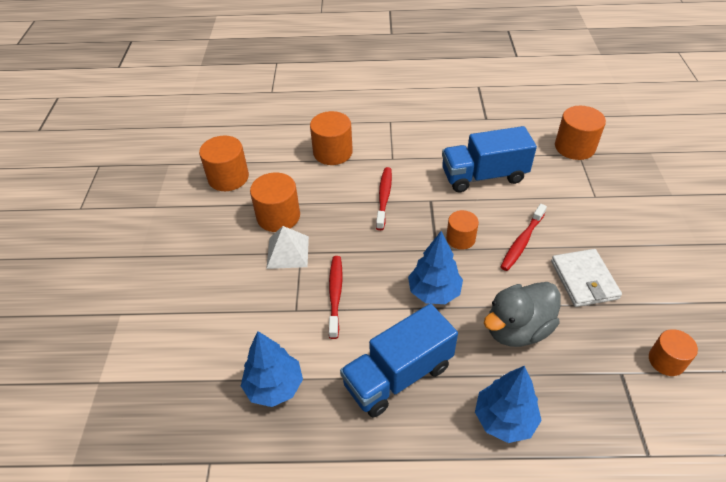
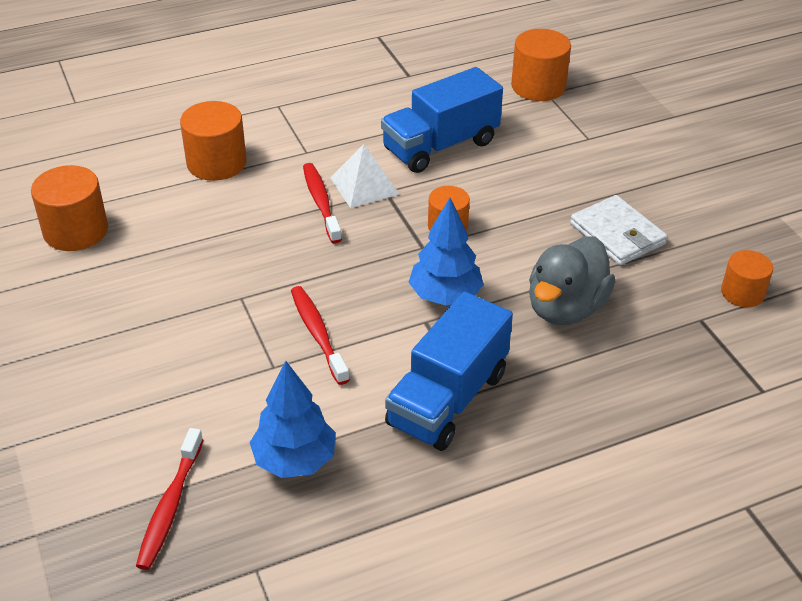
camera: 25 degrees left, 5 degrees down
(278, 216) = (183, 262): orange cylinder -> none
(287, 252) = (222, 301): white pyramid -> white pyramid (364, 185)
(504, 419) = (595, 405): blue tree -> none
(522, 242) = (525, 211): red toothbrush -> red toothbrush (170, 506)

